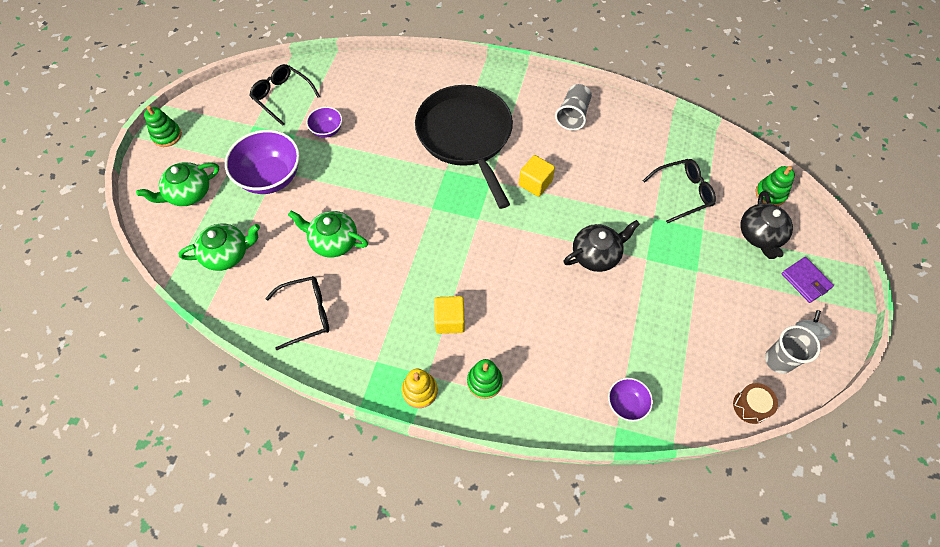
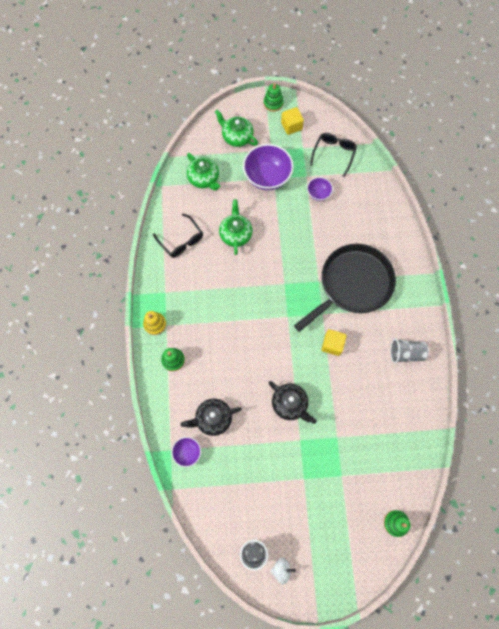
camera: 70 degrees right, 10 degrees up
(449, 320) = (206, 325): yellow cube -> yellow cube (291, 126)
(683, 193) = (368, 454): black glasses -> none
(750, 406) = (213, 536): brown drum -> none
(760, 235) = (353, 521): black teapot -> black teapot (213, 418)
(805, 281) = (326, 562): purple wallet -> none

